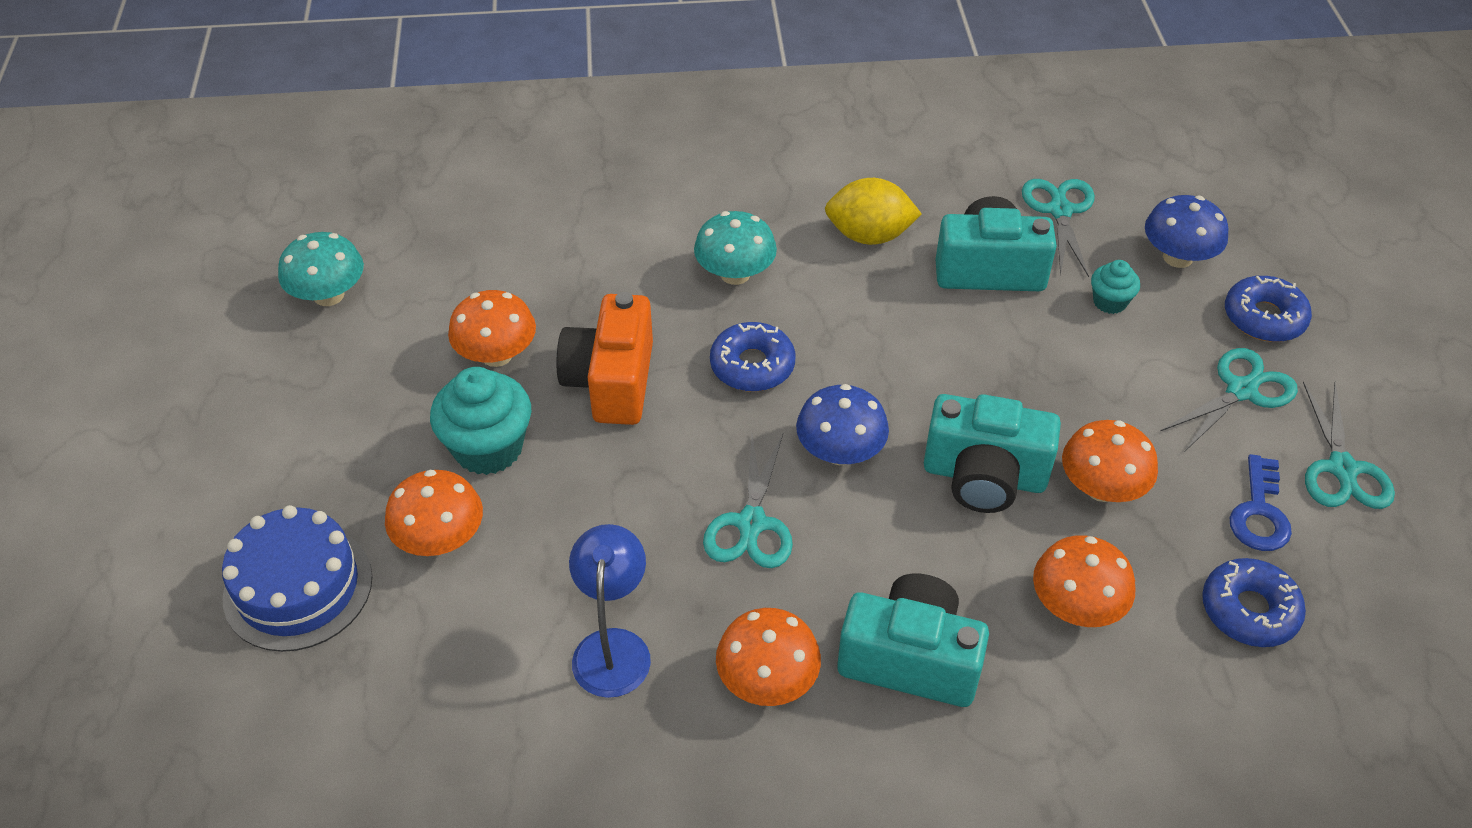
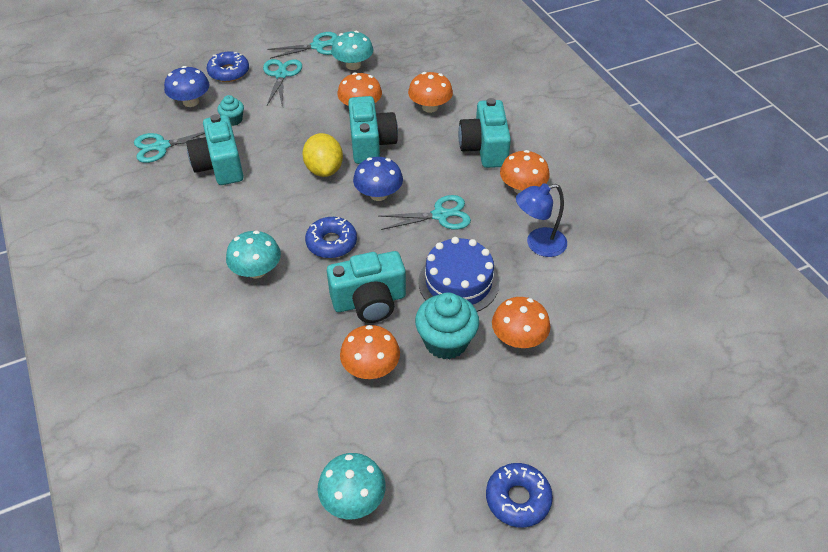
camera: 110 degrees left, 0 degrees up
(298, 587) = (586, 391): blue cake -> blue cake (458, 282)
(611, 381) = (369, 301): orange camera -> turquoise camera
(869, 236) = (204, 218): yellow lemon -> yellow lemon (324, 169)
(1241, 390) = (281, 75): turquoise scissors -> turquoise scissors turned 60 degrees clockwise
(1249, 610) = (406, 64): blue donut -> blue donut (518, 499)
(1259, 512) = (353, 65): blue key -> turquoise mushroom

